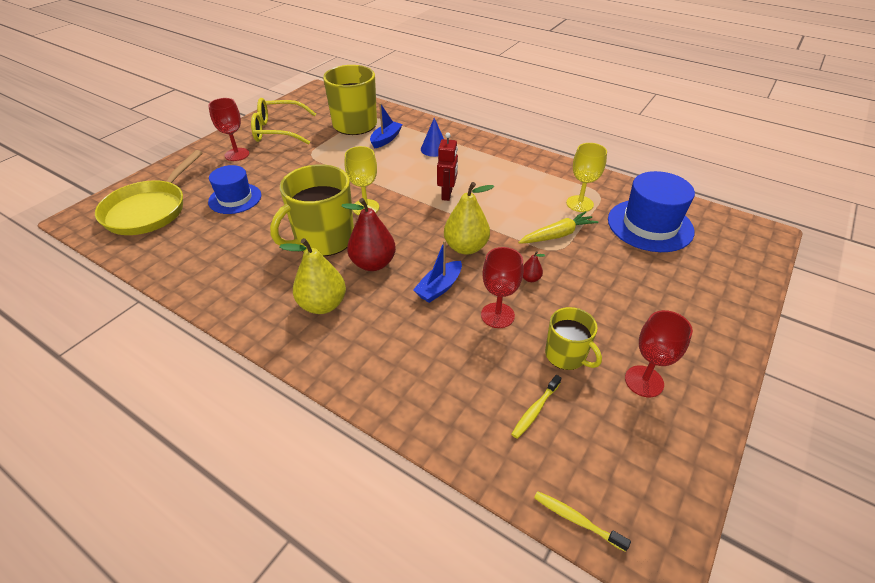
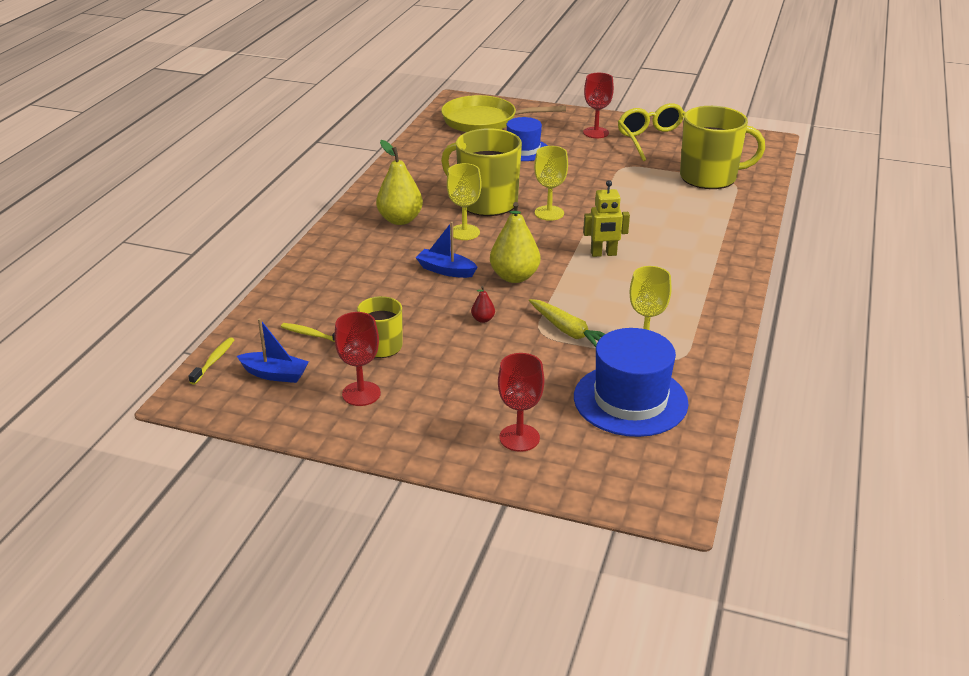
camera: 75 degrees right, 10 degrees down
(373, 263) = (464, 232): red pear -> yellow goblet
(386, 139) = (691, 201): blue boat -> blue boat (275, 374)
(434, 149) = (694, 233): blue cone -> none
(447, 194) = (603, 254): red robot -> yellow robot
(497, 315) = (420, 305): red goblet -> red goblet (519, 438)

